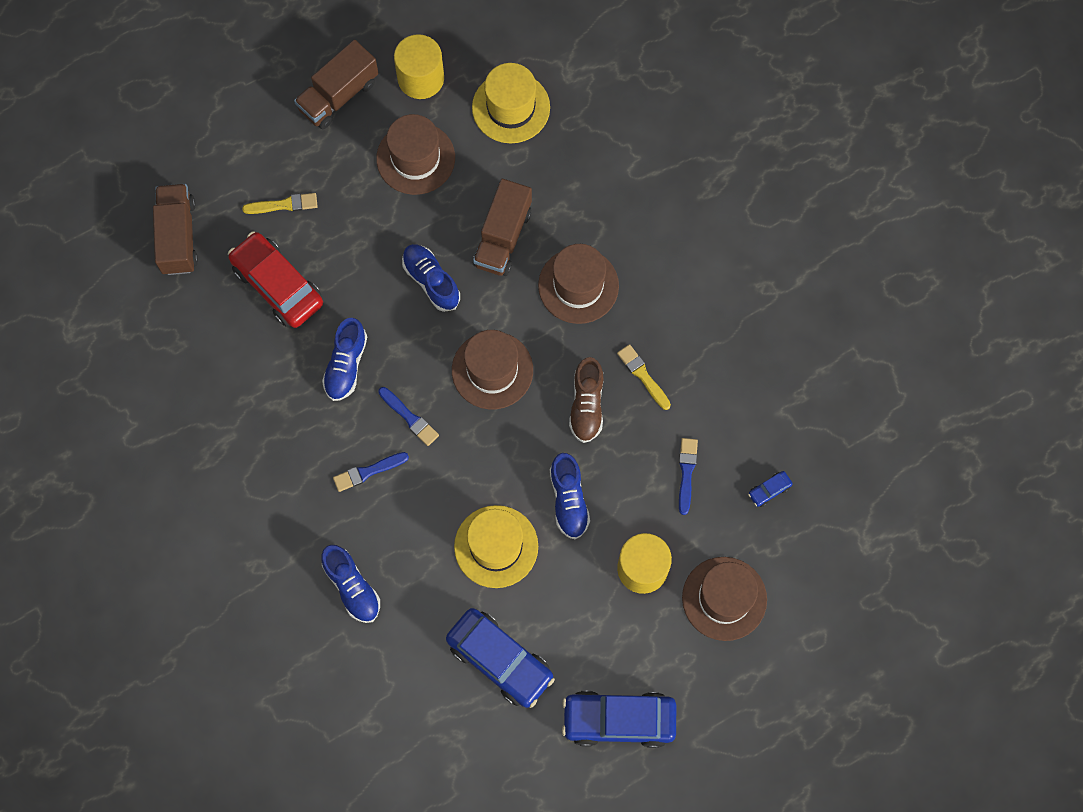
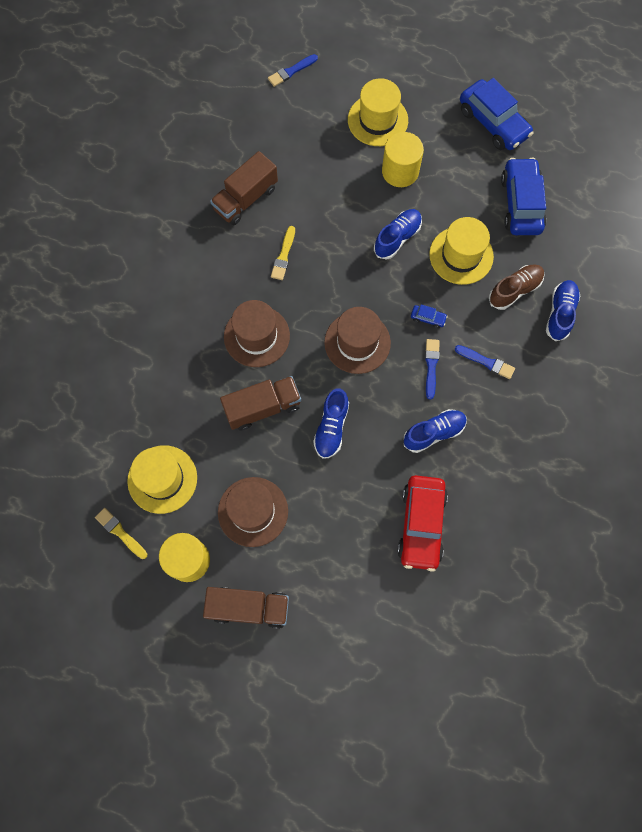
camera: 130 degrees left, 0 degrees up
(178, 236) = (448, 626): brown truck -> brown truck (246, 199)
(284, 205) = (362, 572): yellow brush -> yellow brush (120, 532)
(586, 405) = (330, 272): brown shoe -> brown shoe (514, 290)
(686, 472) = (322, 189): blue brush -> blue brush (291, 71)
(724, 598) = (377, 120): brown hat -> yellow hat
(769, 490) = (294, 141): blue car -> blue car (428, 318)

